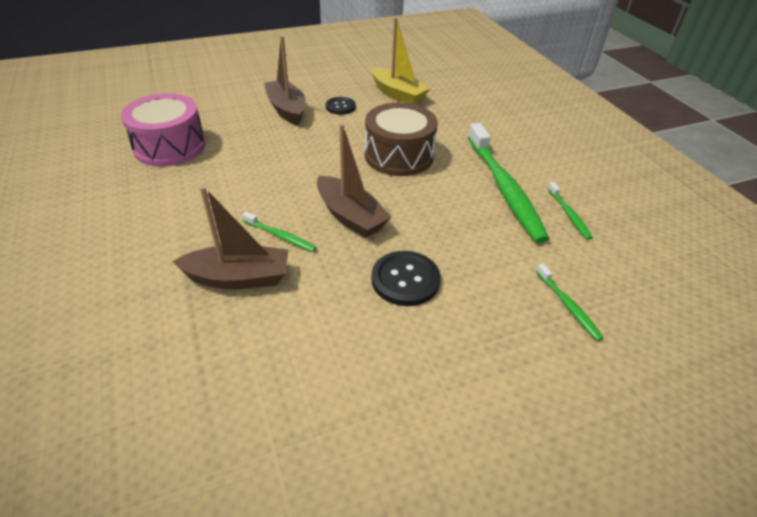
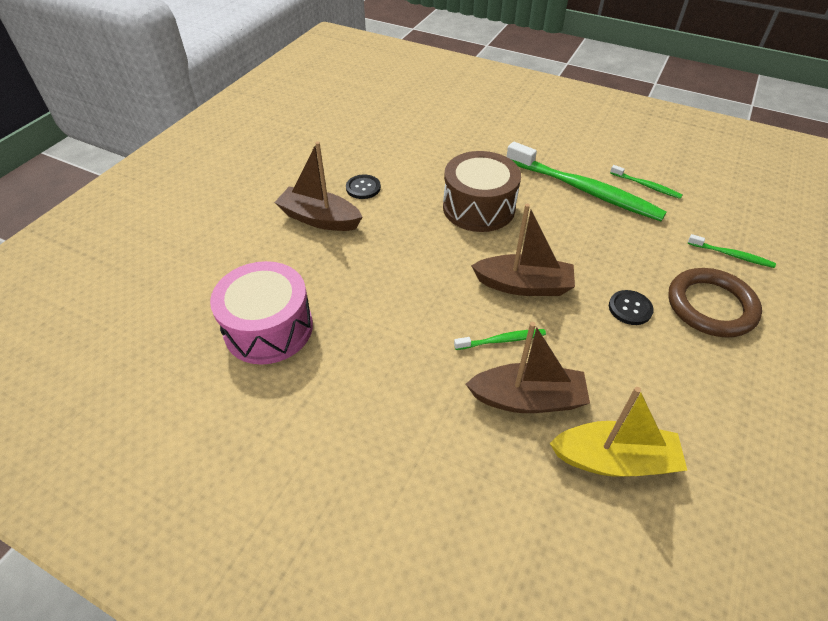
camera: 40 degrees left, 5 degrees up
(238, 278) = (527, 399): brown boat -> brown boat turned 45 degrees clockwise
(397, 94) = (392, 148): yellow boat -> yellow boat (614, 460)
(405, 280) = (630, 308): black button -> black button, size x0.65
(479, 324) = (711, 306): none -> brown ring

